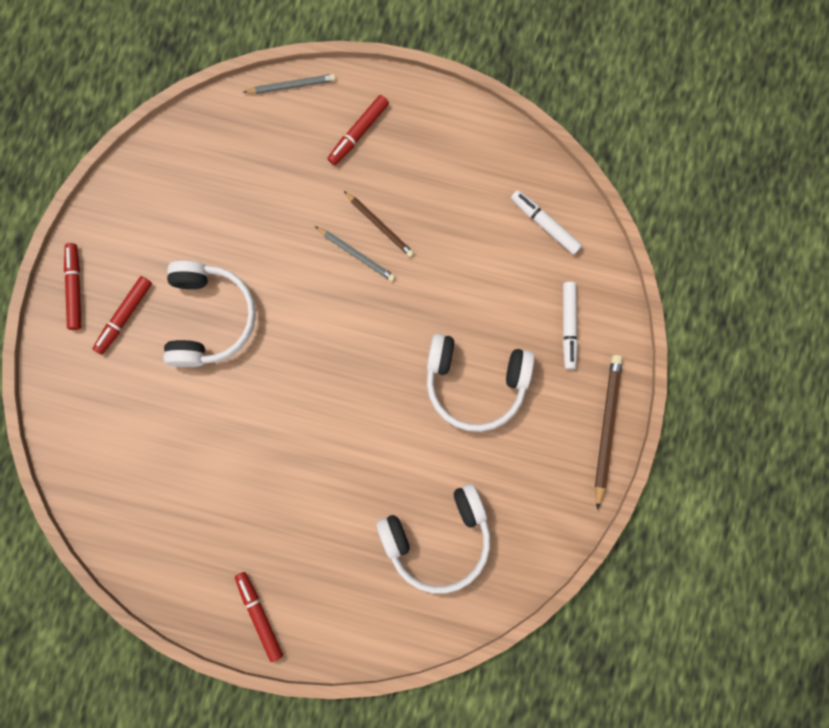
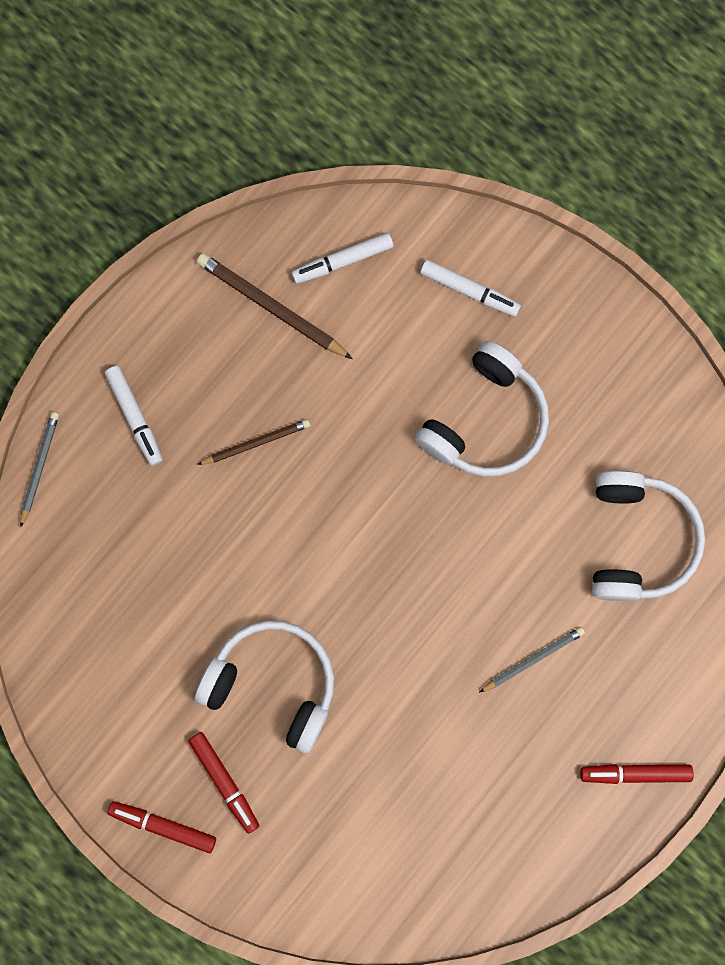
camera: 65 degrees left, 0 degrees up
(356, 254) = (278, 484): grey pencil -> grey pencil (533, 659)
(358, 133) = (135, 417): red marker -> white marker
(606, 428) = (599, 304): brown pencil -> brown pencil (272, 307)

